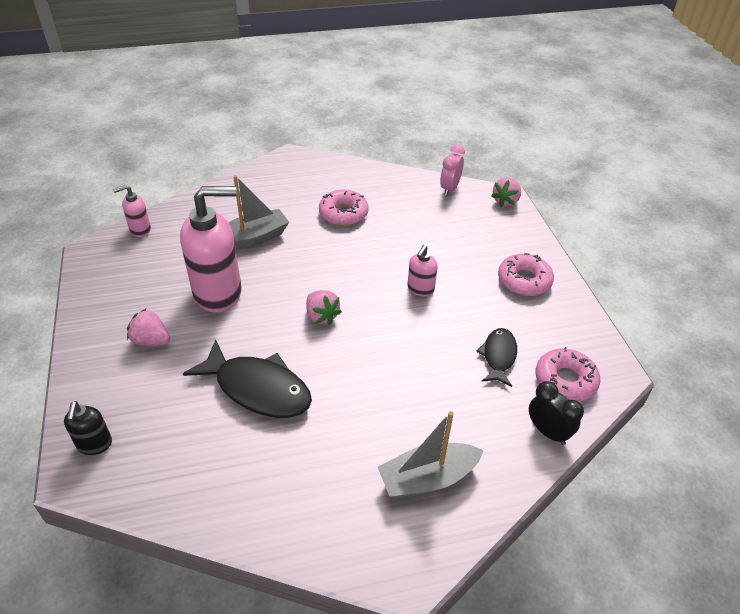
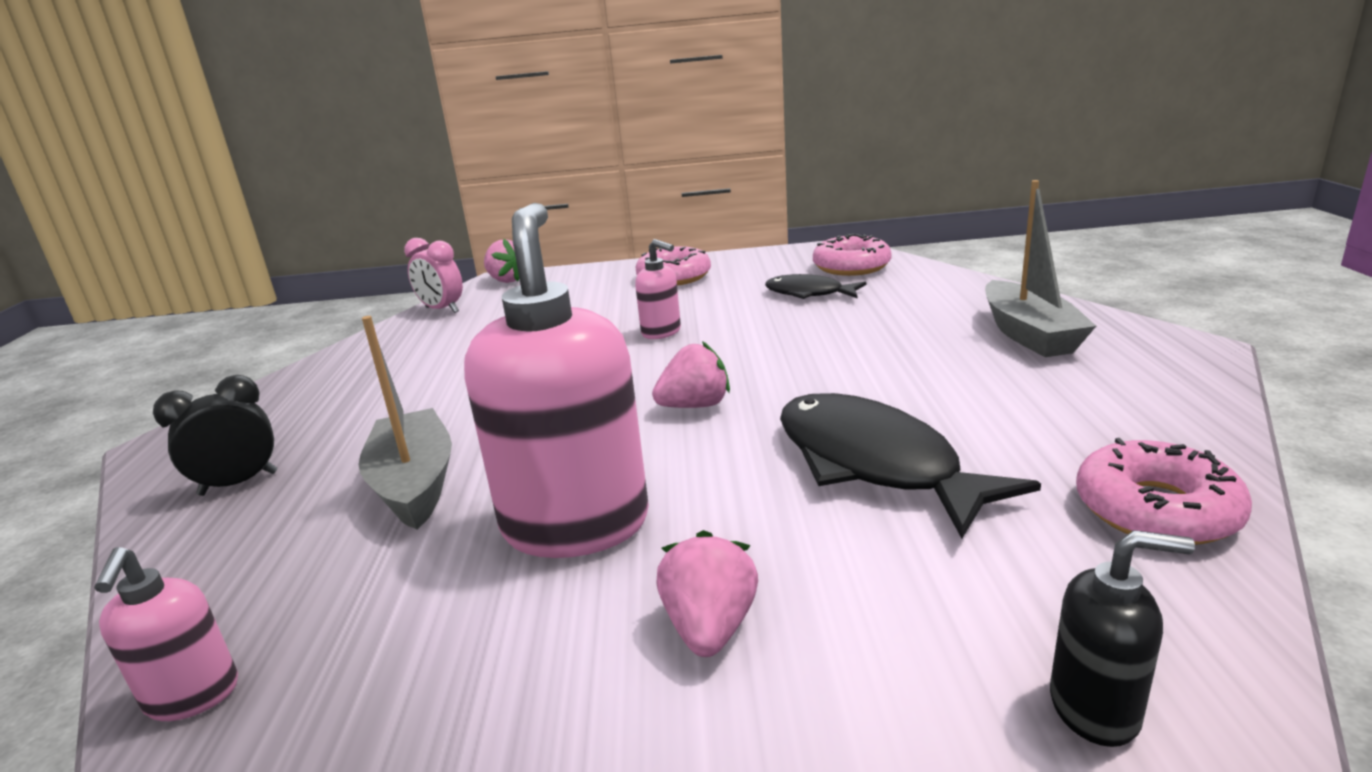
camera: 75 degrees left, 20 degrees down
(151, 340) = (710, 627): pink strawberry -> pink strawberry turned 150 degrees clockwise
(258, 388) = (874, 464): black fish -> black fish turned 75 degrees counterclockwise
(343, 213) = (424, 388): pink donut -> pink donut (1156, 509)
(548, 432) = (932, 276): black clock -> black clock (239, 483)

